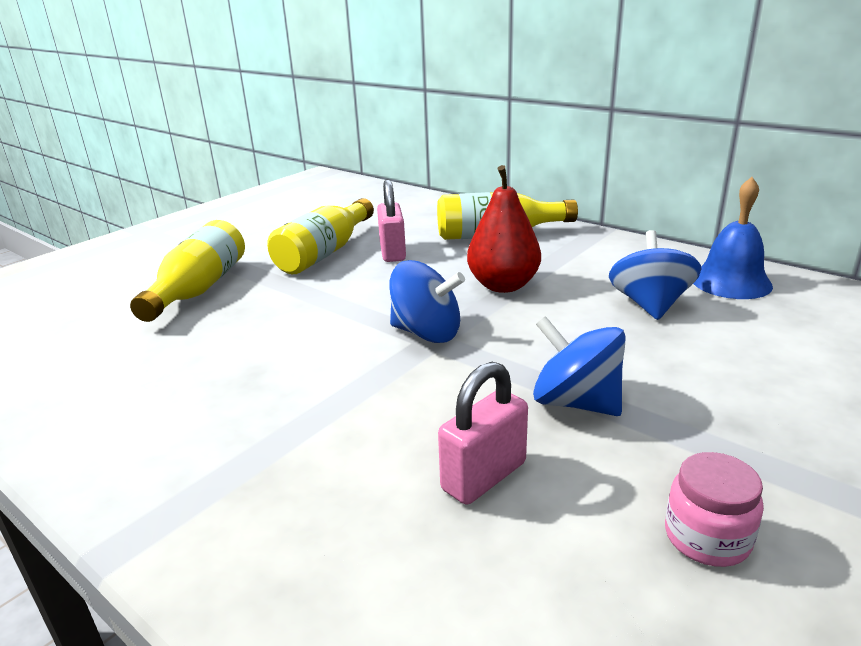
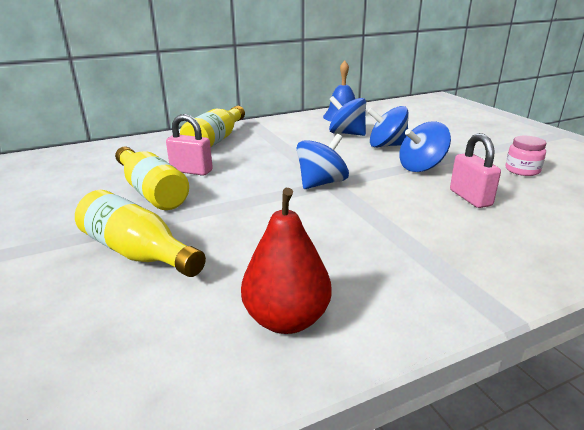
camera: 65 degrees left, 0 degrees up
(503, 285) = (286, 154): red pear -> red pear (286, 319)
(641, 350) = (387, 146): none -> blue spinning top

